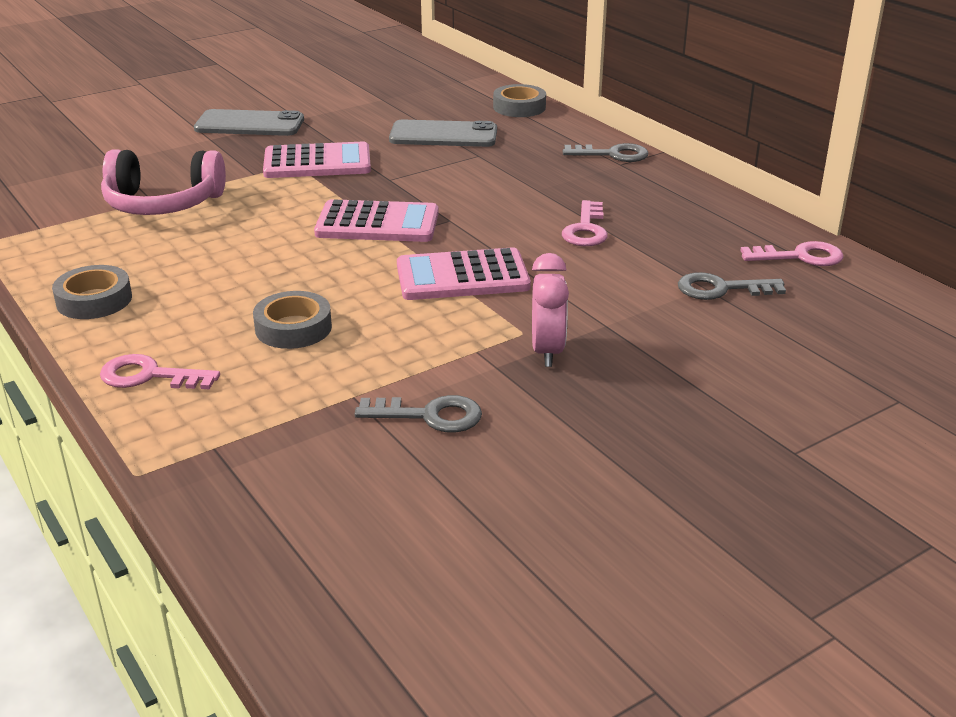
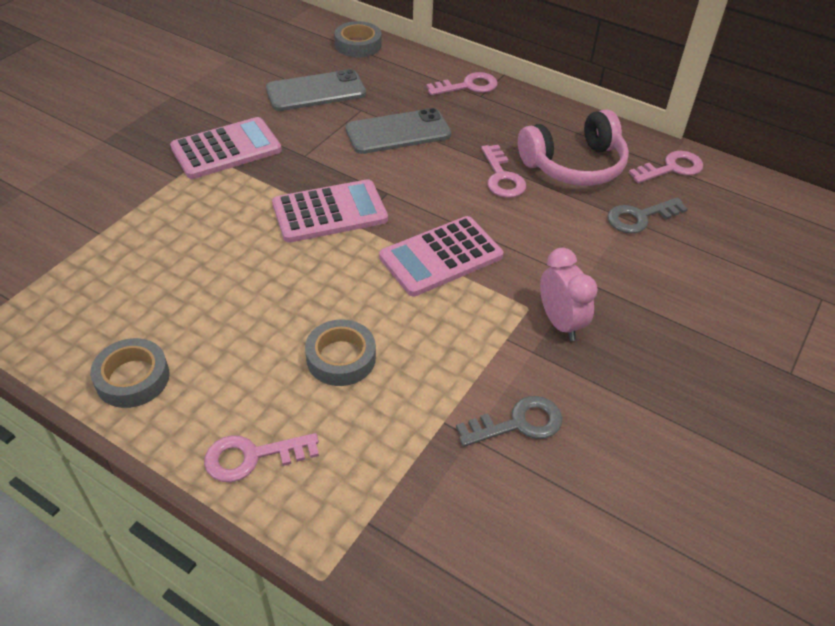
camera: 25 degrees left, 15 degrees up
(163, 204) = (114, 235): pink headphones -> pink headphones (574, 165)
(249, 124) = (129, 113): grey phone -> grey phone (398, 132)
(612, 154) = (468, 86): grey key -> pink key

